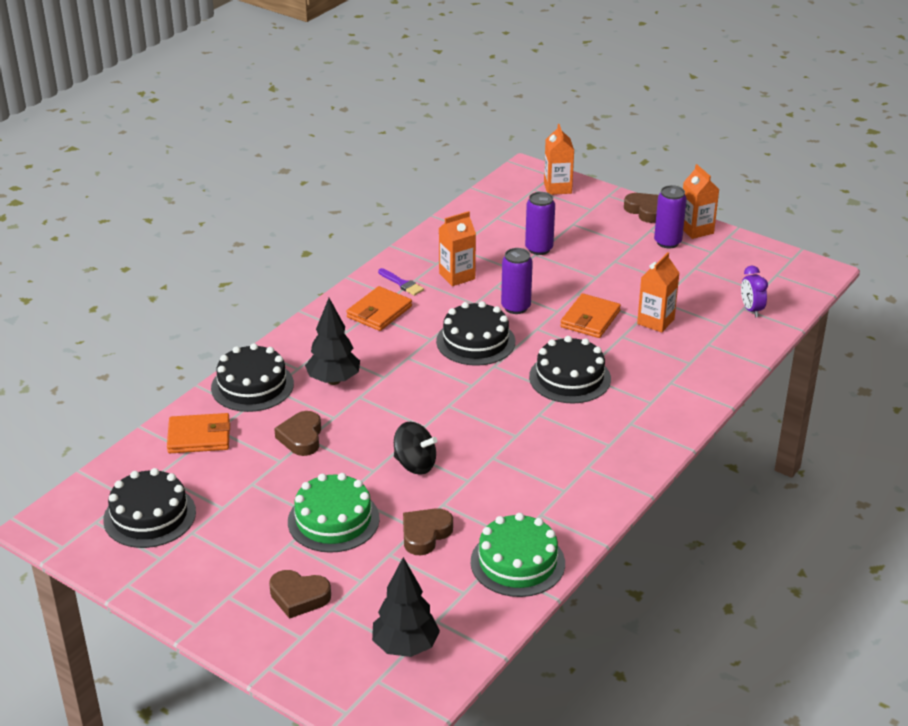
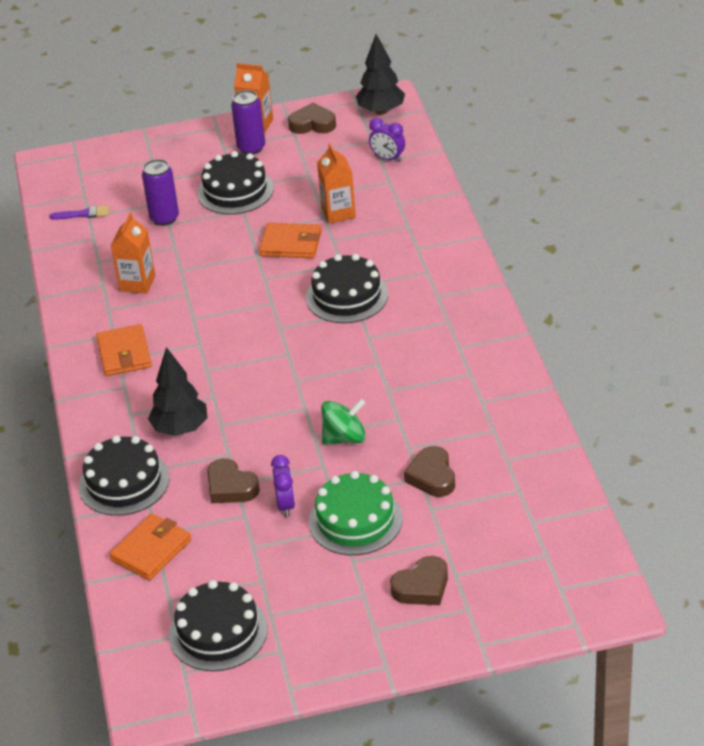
camera: 45 degrees left, 5 degrees up
(312, 475) = (286, 505): none -> purple clock
(402, 283) = (103, 320): purple brush -> purple brush (83, 214)
(405, 647) = (541, 554): black tree -> black tree (381, 111)
(415, 464) = (344, 438): black spinning top -> green spinning top
(475, 341) = (236, 320): black cake -> black cake (235, 191)
(515, 307) = (222, 274): purple can -> none
(517, 562) = (519, 443): green cake -> none
(557, 188) = (97, 160): orange carton -> none
(590, 319) = (291, 244): orange wallet -> orange wallet turned 60 degrees counterclockwise
(645, 211) = (195, 134): brown heart -> brown heart (312, 124)

